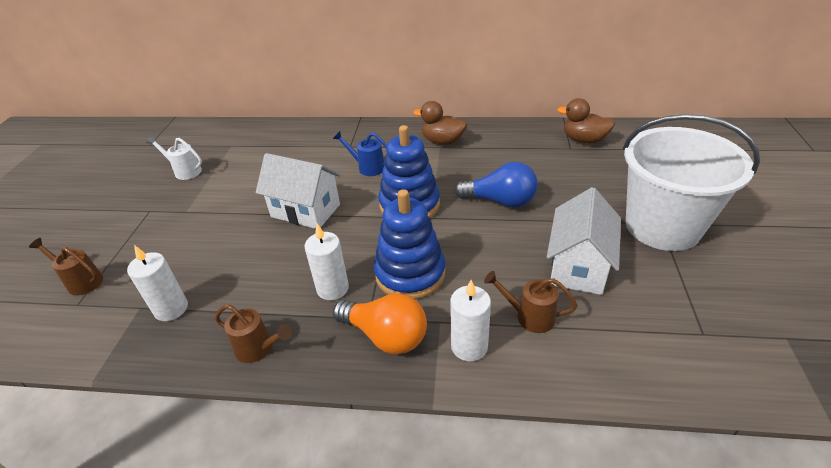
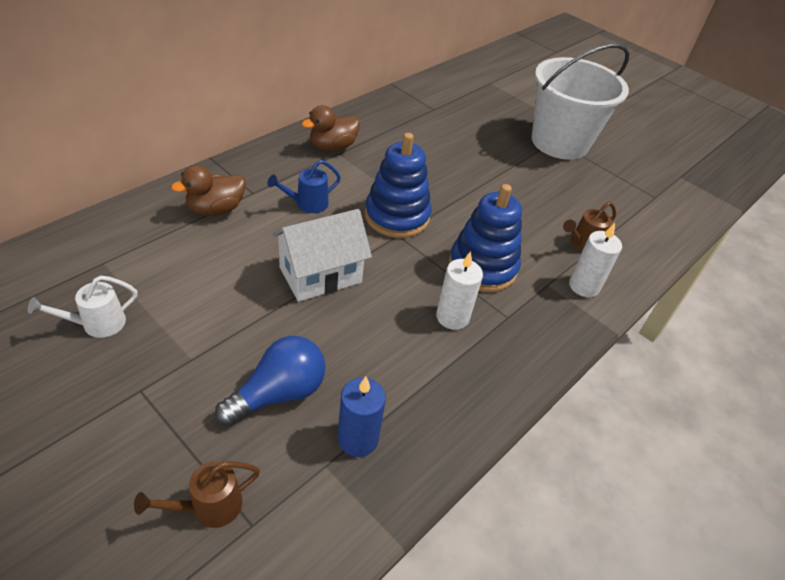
camera: 60 degrees left, 5 degrees up
(171, 309) = (358, 439): white candle -> blue candle
(259, 349) = (479, 398): brown watering can -> none
(385, 336) = (536, 318): orange light bulb -> none
(500, 201) = (453, 176): blue light bulb -> blue light bulb (278, 393)
(578, 266) = (559, 195): white house -> none
(584, 140) = (433, 98): brown duck -> brown duck (216, 209)

